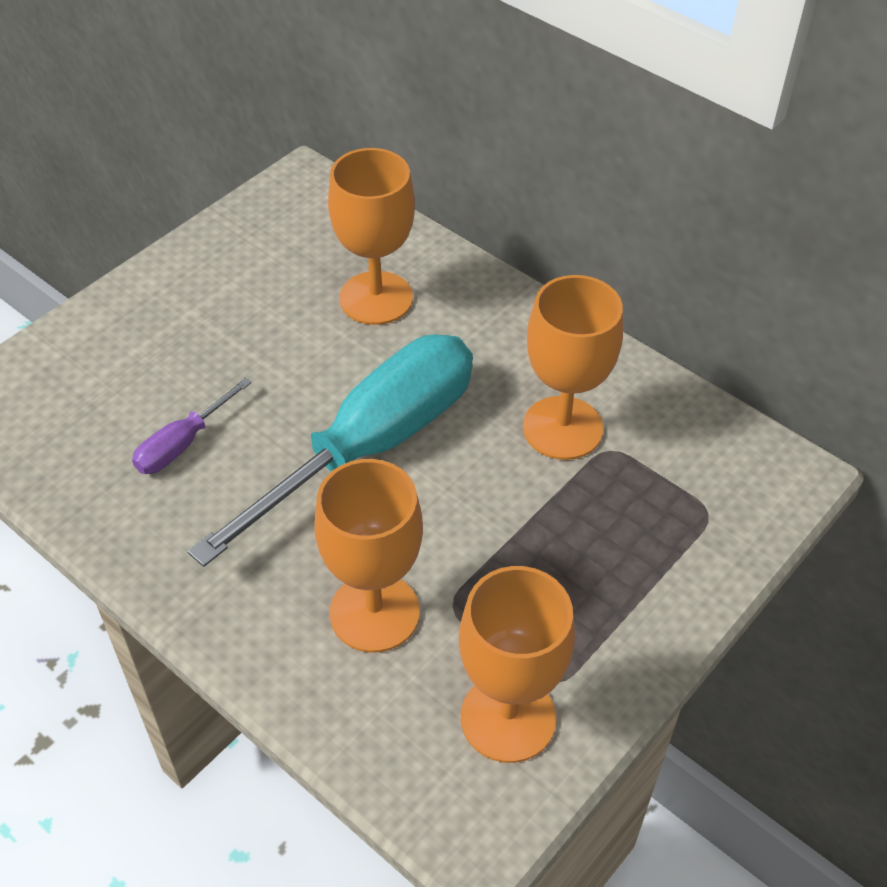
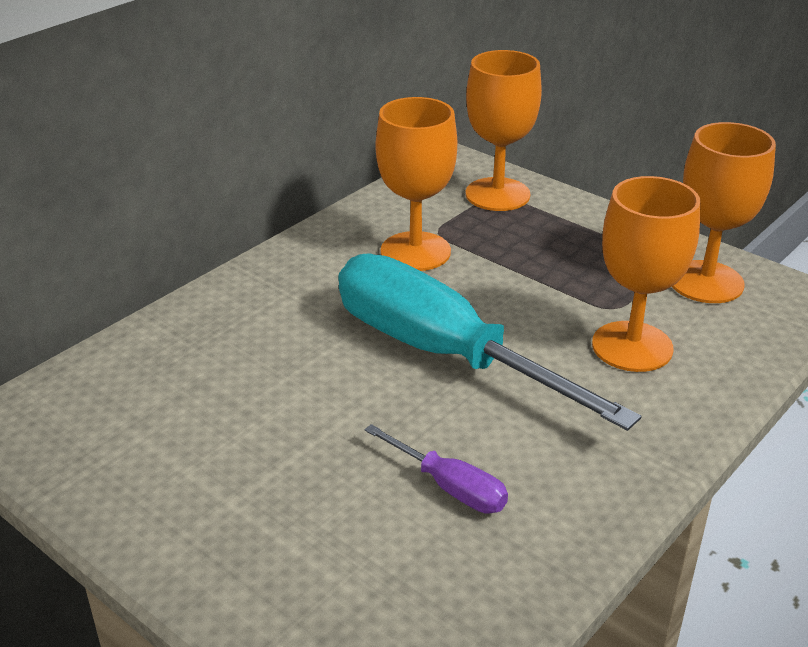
camera: 90 degrees left, 15 degrees down
(376, 298) = (234, 356): orange goblet -> orange goblet (497, 194)

